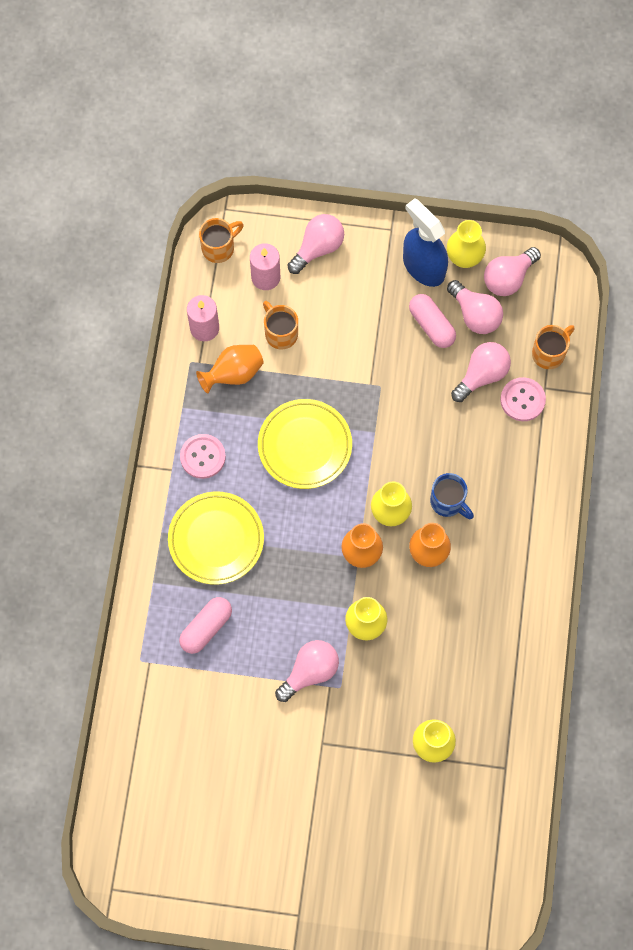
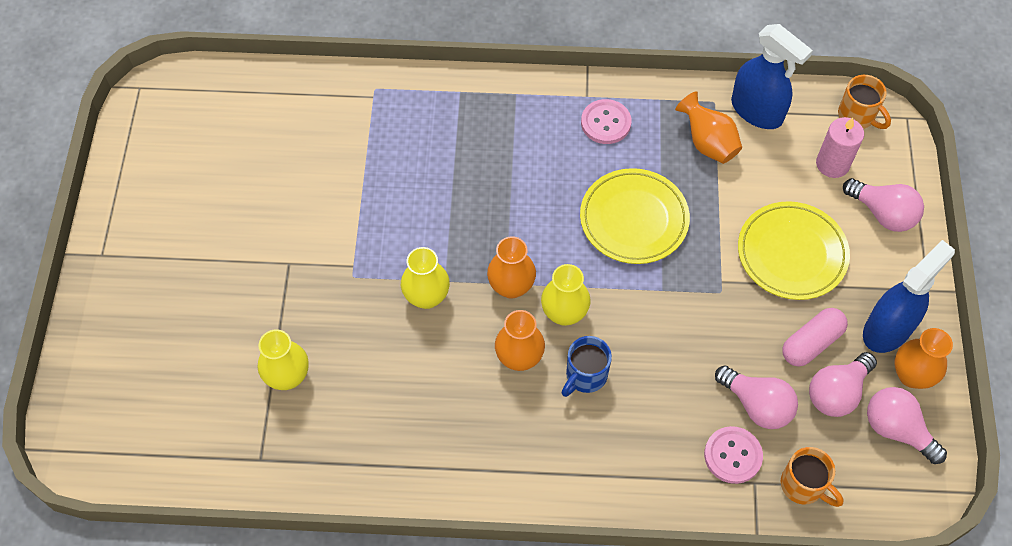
camera: 85 degrees right, 10 degrees down
(204, 328) = (757, 111): pink candle -> blue spray bottle
(206, 628) = (413, 143): pink capsule -> none
(216, 539) = (513, 143): yellow plate -> yellow plate (792, 253)
(280, 333) = (766, 184): orange mug -> none
(310, 672) = (369, 245): pink light bulb -> none
(464, 258) = (911, 375): yellow vase -> orange vase

